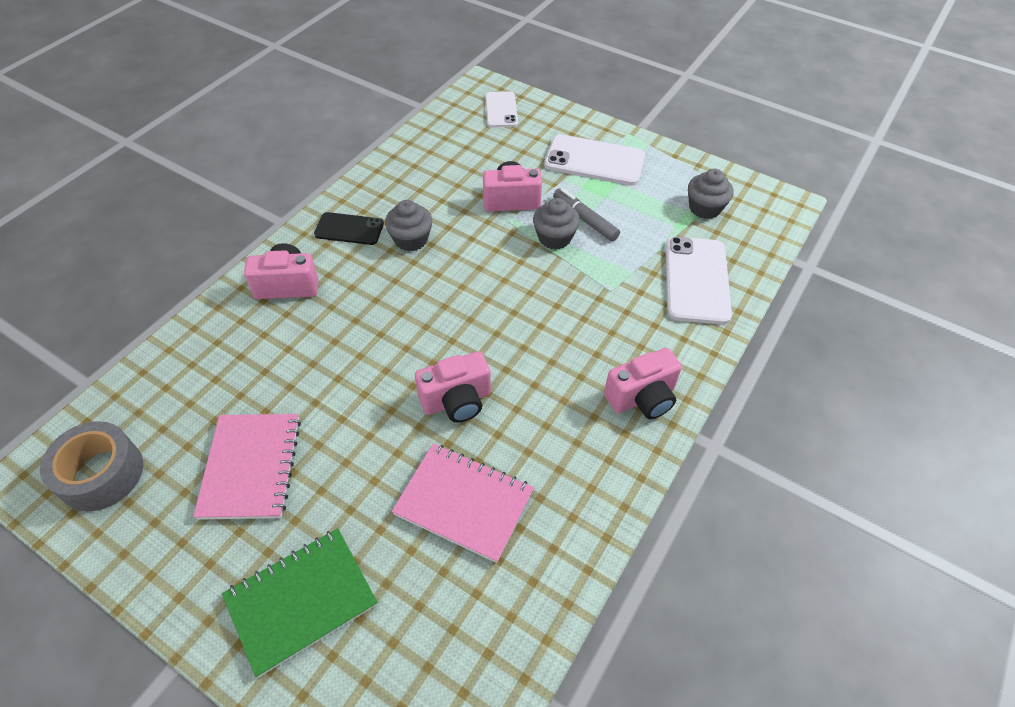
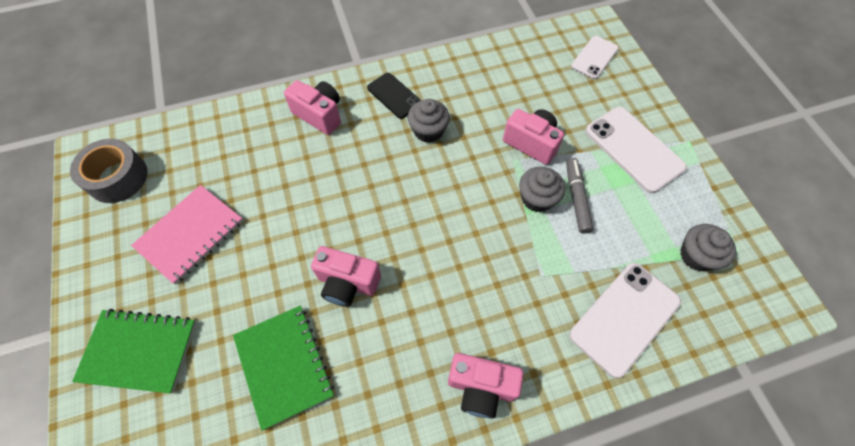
camera: 40 degrees right, 10 degrees up
(464, 503) = (284, 365): pink notebook -> green notebook

